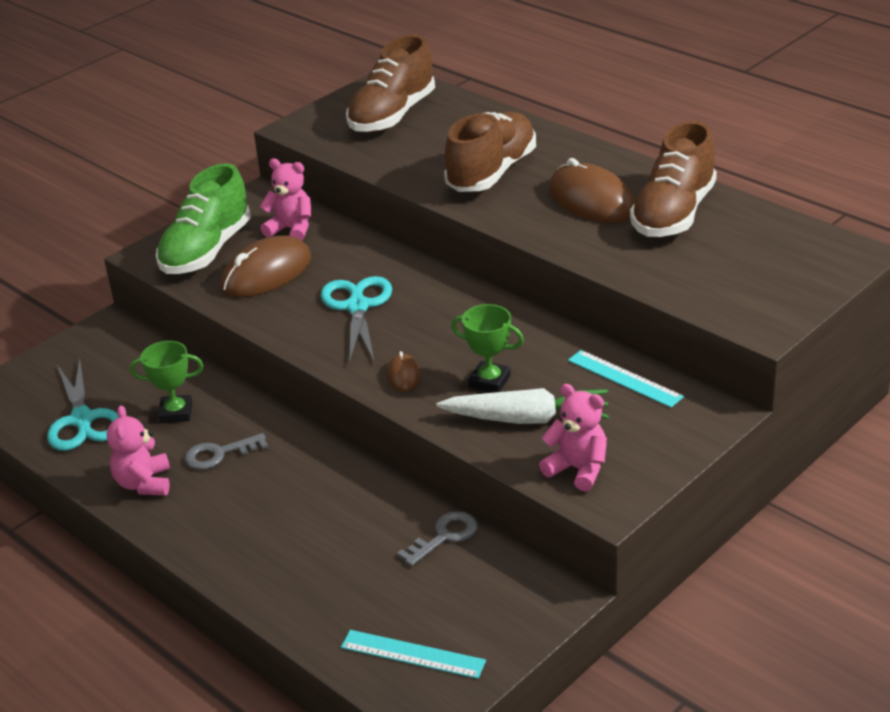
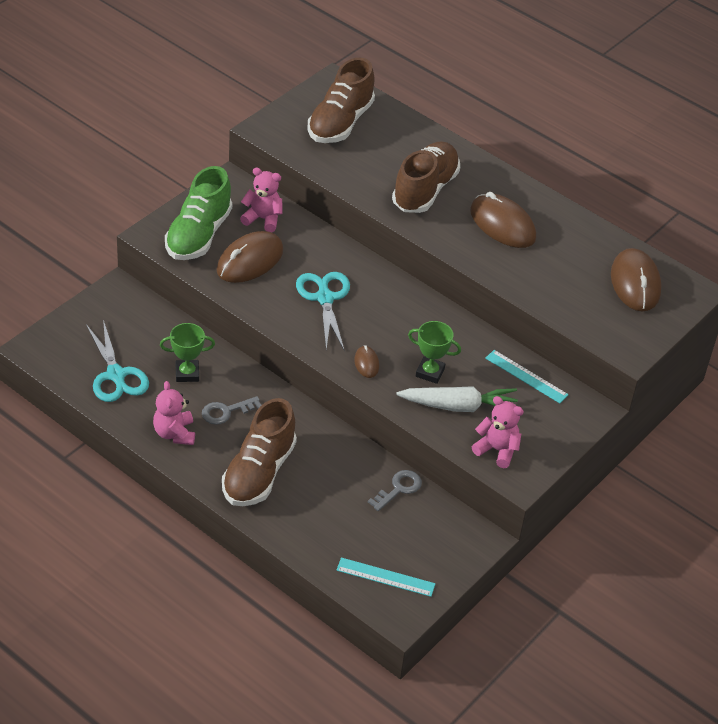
camera: 10 degrees left, 10 degrees up
(673, 214) = (564, 243): brown shoe -> brown shoe (258, 473)
(772, 250) = (635, 283): none -> brown mouse

